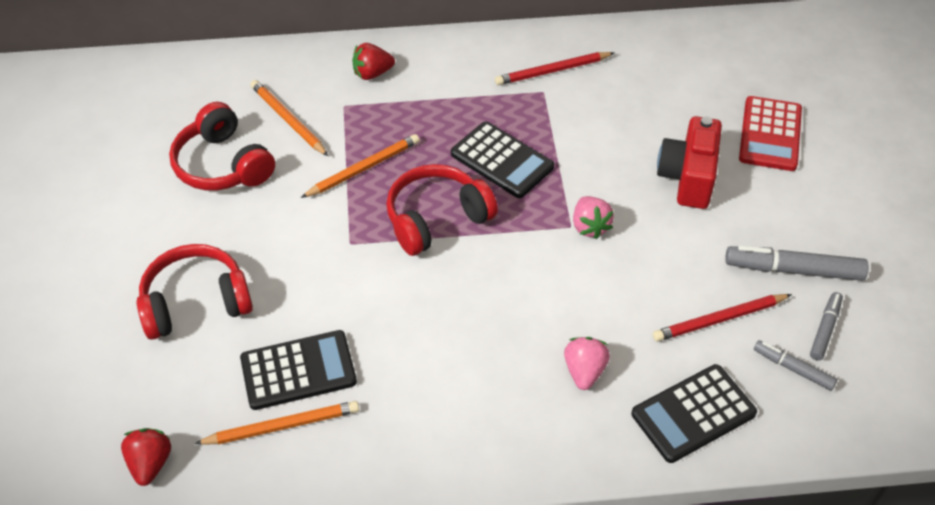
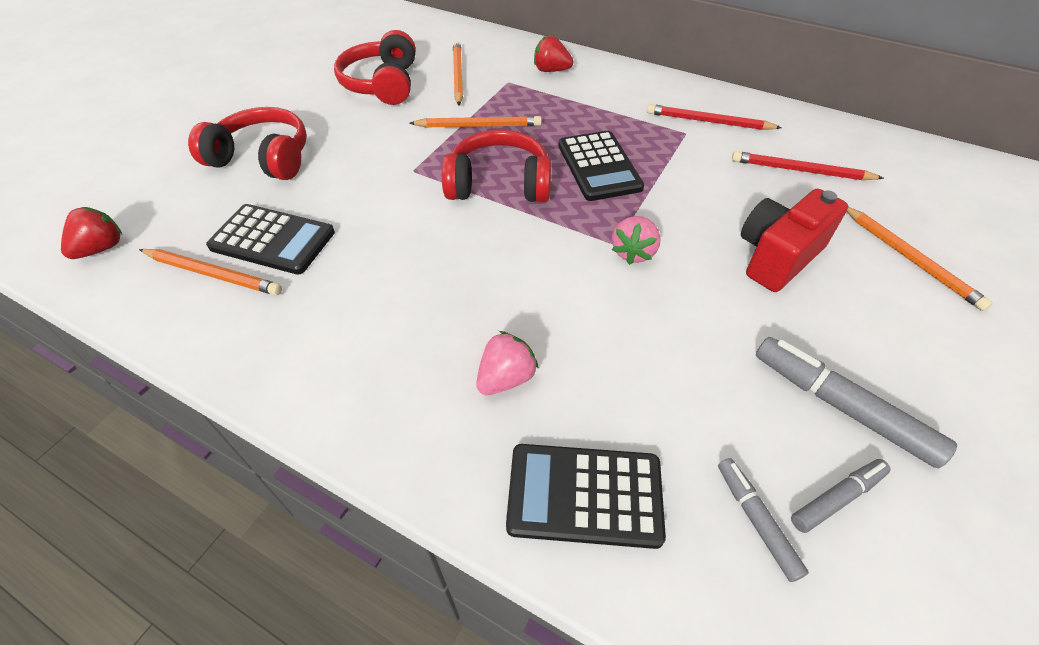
camera: 35 degrees right, 0 degrees up
(719, 319) = (703, 410): red pencil -> red pencil (801, 170)
(770, 134) = (909, 259): red calculator -> orange pencil

